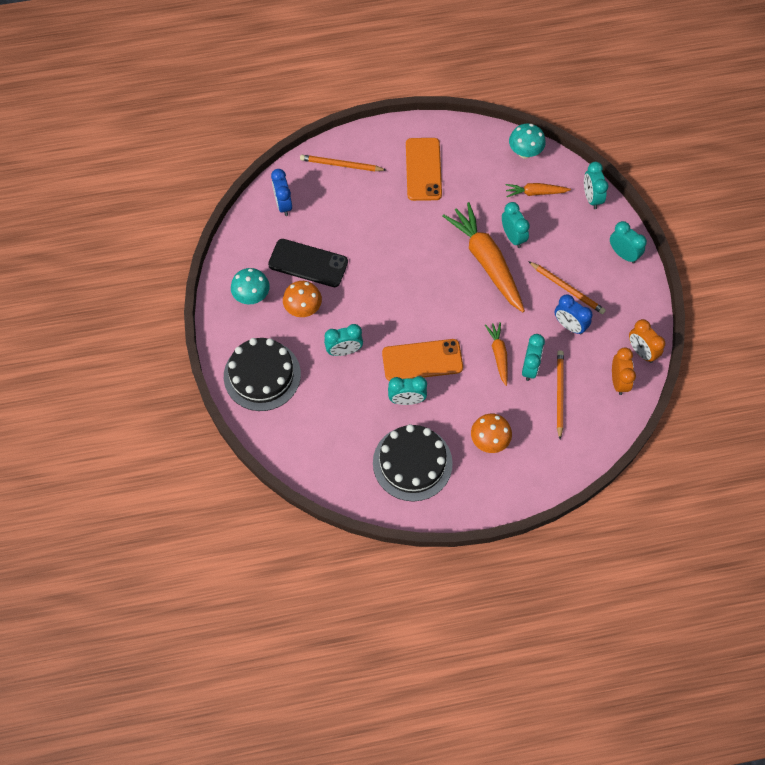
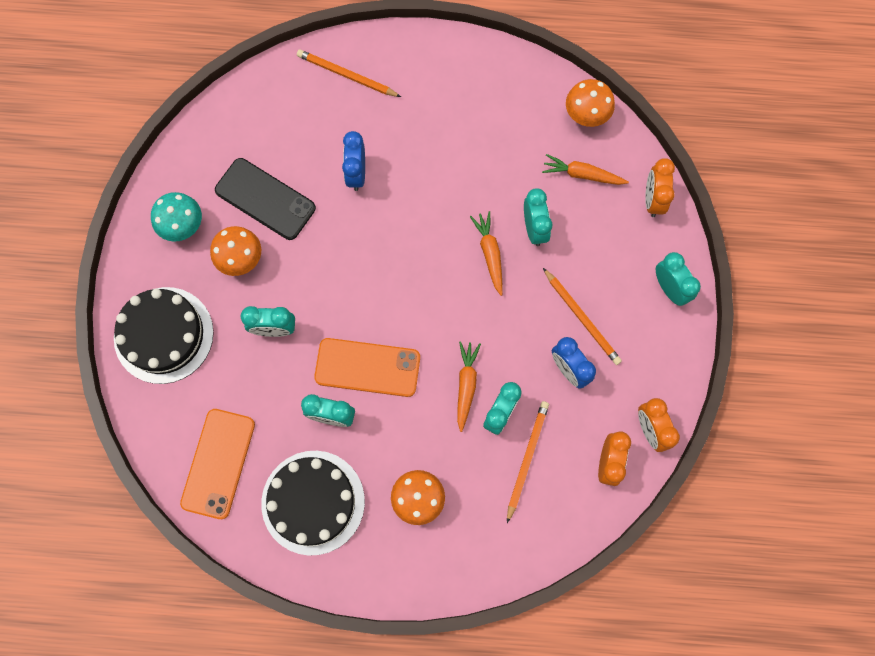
camera: 15 degrees right, 10 degrees up
(283, 205) = (258, 112): blue clock -> blue clock (356, 173)
(423, 169) = (448, 107): orange phone -> orange phone (218, 463)
(486, 261) = (490, 254): orange carrot -> orange carrot, size x0.50
(525, 152) = (586, 115): turquoise mushroom -> orange mushroom
(591, 198) = (653, 200): turquoise clock -> orange clock

